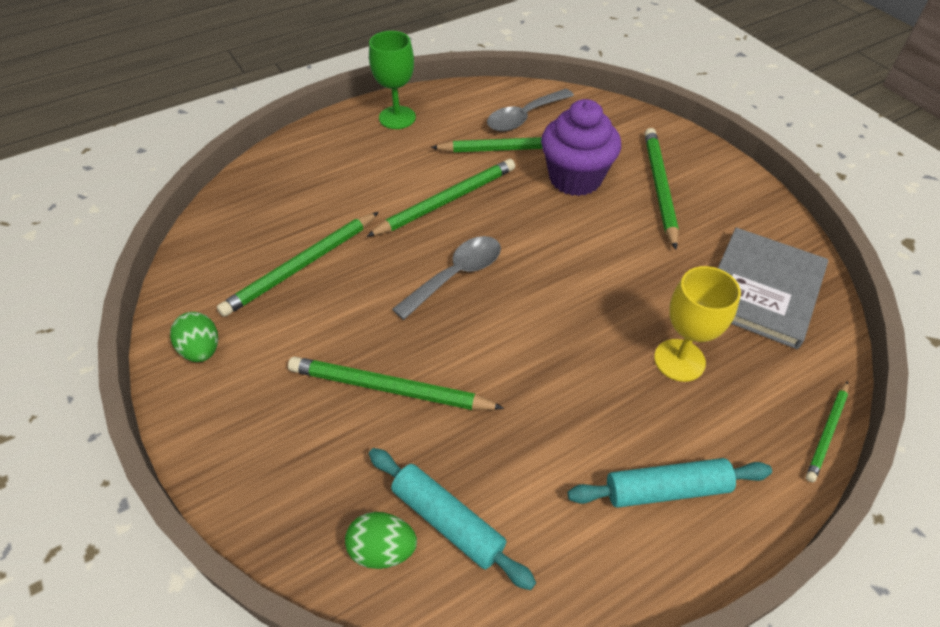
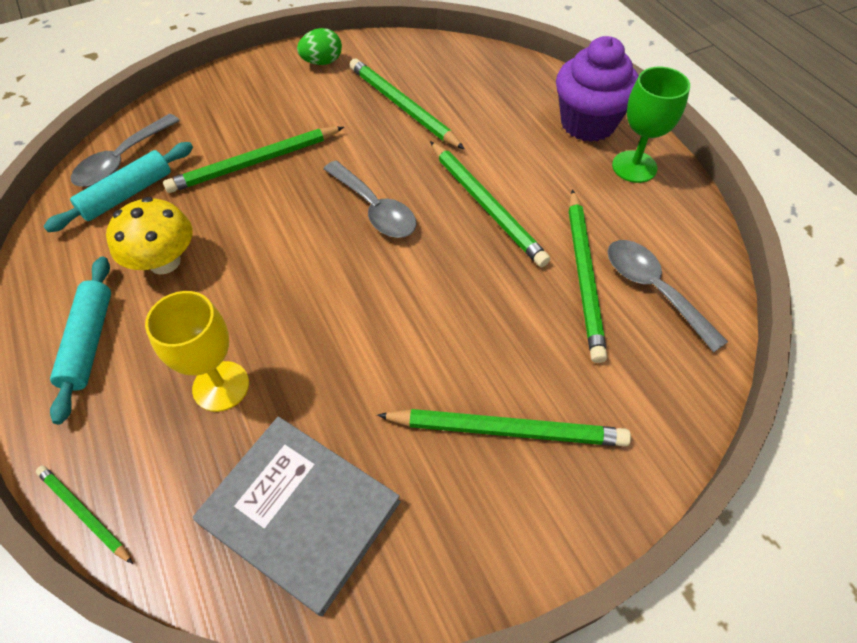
camera: 95 degrees right, 5 degrees up
(383, 549) = (122, 160): green egg -> grey spoon
(389, 389) = (255, 163): green pencil -> green pencil turned 135 degrees counterclockwise
(549, 446) = (164, 262): none -> yellow mushroom
(575, 178) = (525, 331): purple cupcake -> purple cupcake (588, 123)

